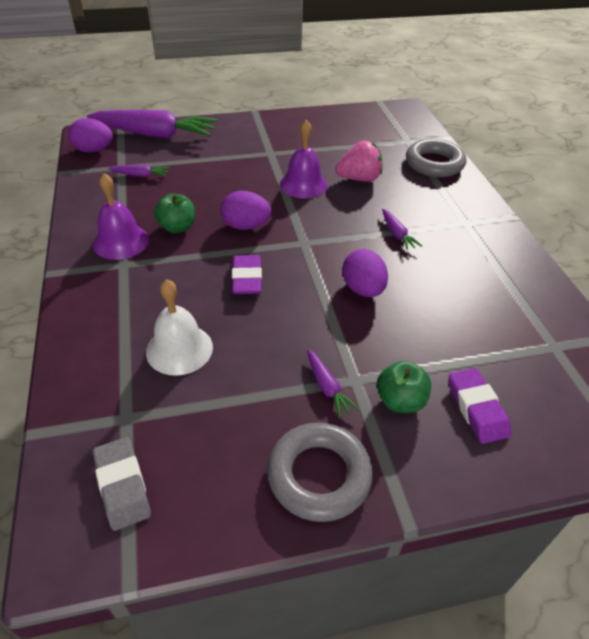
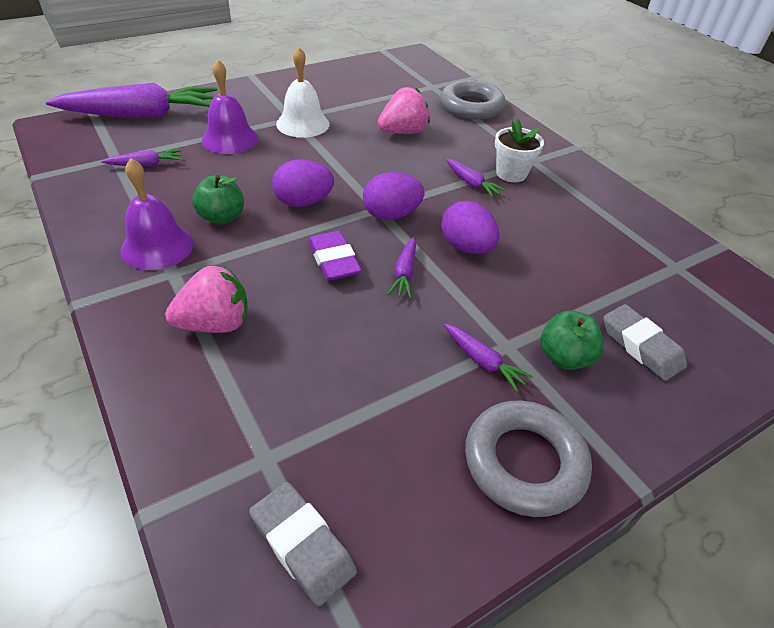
camera: 20 degrees left, 0 degrees up
(94, 150) = (69, 144): purple egg -> purple egg (391, 215)
(135, 309) = (215, 324): none -> pink strawberry
(179, 349) = (293, 358): white bell -> white bell (303, 124)
(299, 301) = (404, 273): none -> purple carrot
(303, 184) = (346, 147): purple bell -> purple bell (230, 139)
(439, 231) = (511, 173): none -> white flower pot
(477, 408) = (641, 346): purple eraser -> grey eraser

